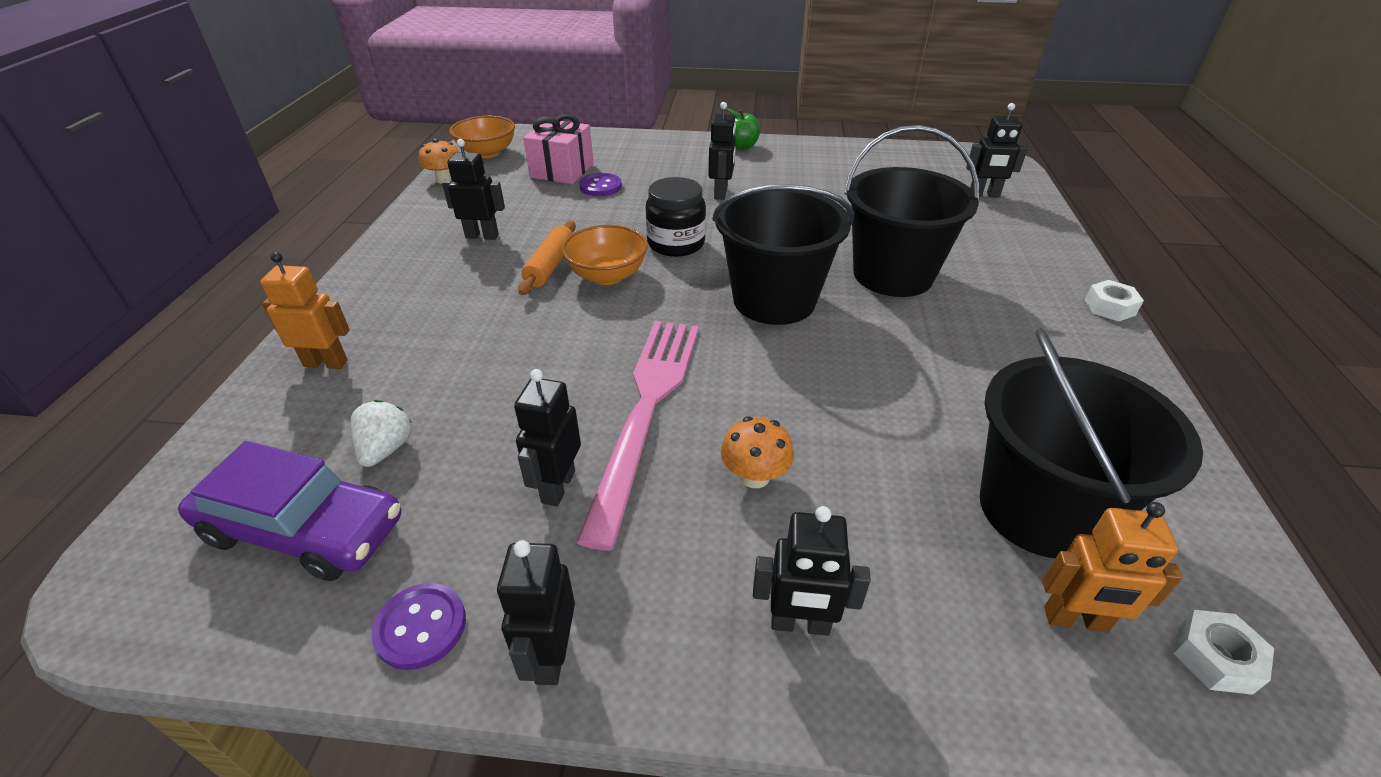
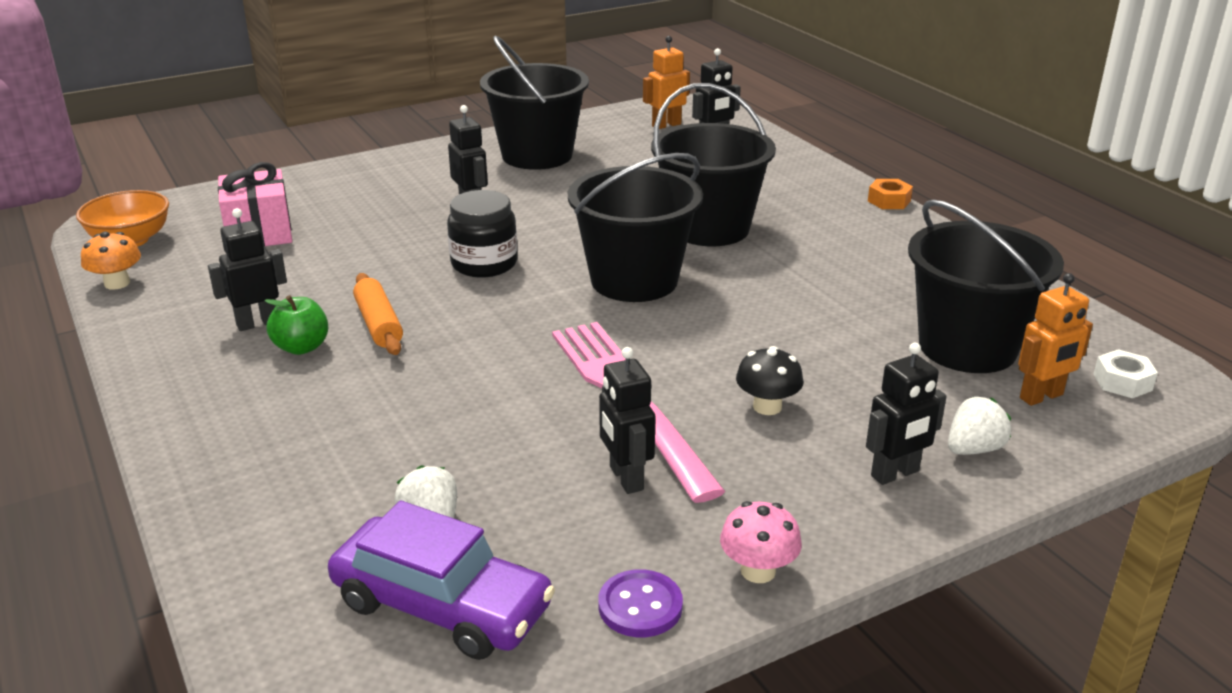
camera: 35 degrees left, 10 degrees down
(303, 529) = (442, 605): purple car -> purple car turned 45 degrees clockwise
(326, 363) = (253, 490): orange robot -> orange robot (666, 125)
(551, 656) = (758, 571): black robot -> pink mushroom
(600, 186) = (329, 236): purple button -> none
(607, 275) = (451, 313): orange bowl -> none
(741, 146) = (435, 155): green apple -> green apple (301, 347)
(754, 476) = (767, 406): orange mushroom -> black mushroom
(816, 167) = (537, 155): none -> black bucket
(920, 644) = (973, 449): none -> white strawberry
(1109, 307) = (889, 201): white nut -> orange nut

